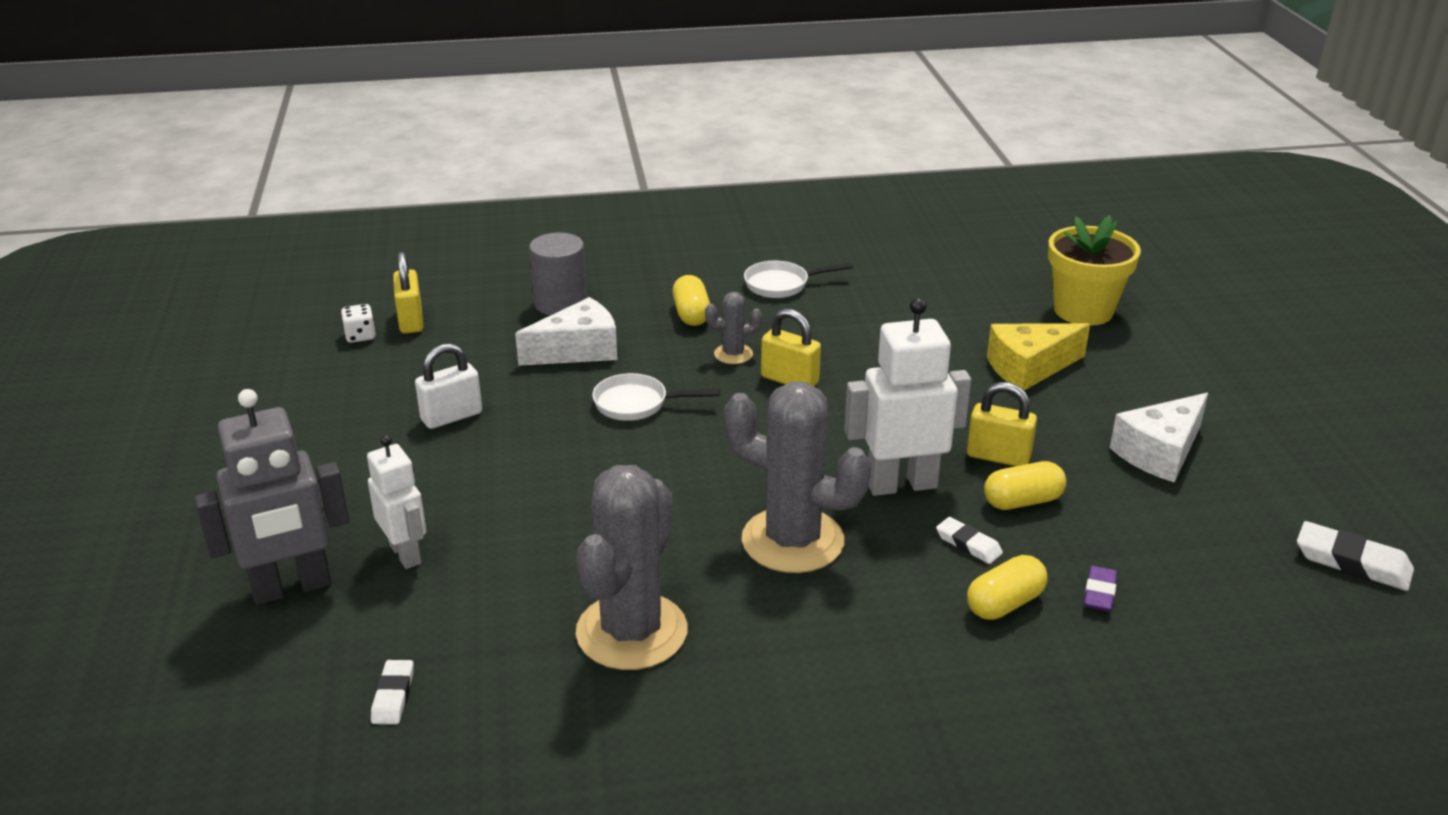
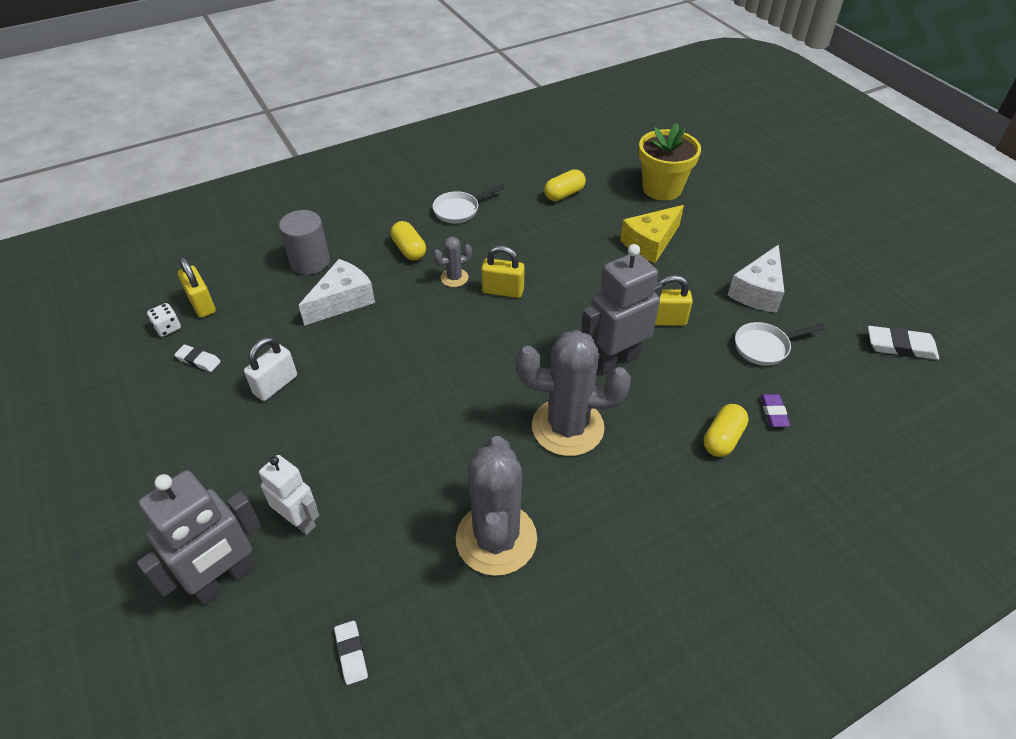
camera: 20 degrees left, 15 degrees up
(636, 404) = (407, 338): white pan -> white pan (765, 347)
(901, 484) = (615, 360): white robot -> grey robot
(968, 544) = (679, 397): white eraser -> white eraser (198, 360)
(1022, 501) = (695, 352): yellow capsule -> yellow capsule (564, 194)

